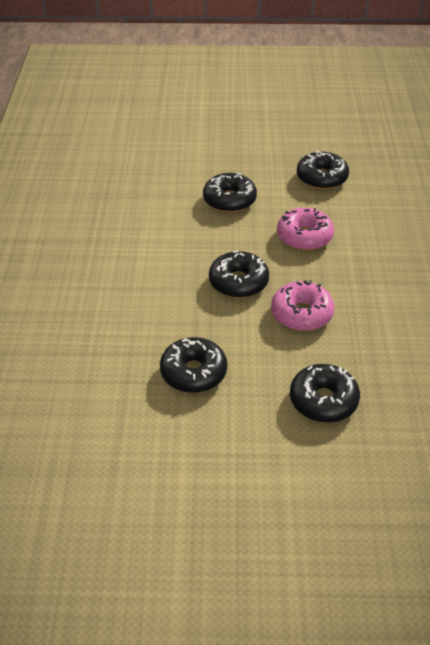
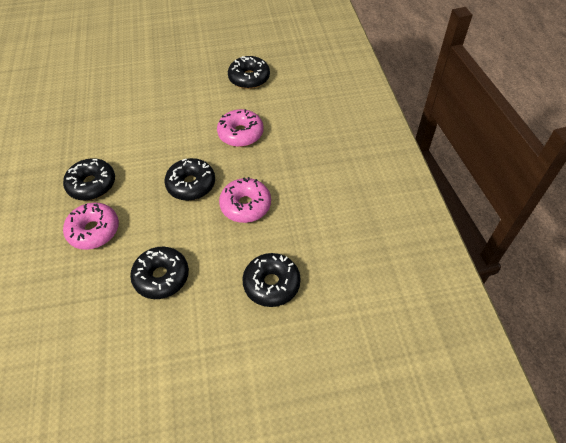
camera: 10 degrees left, 10 degrees up
(120, 313) = (94, 231): none -> pink donut
(229, 200) = (176, 109): black donut -> black donut (92, 184)

